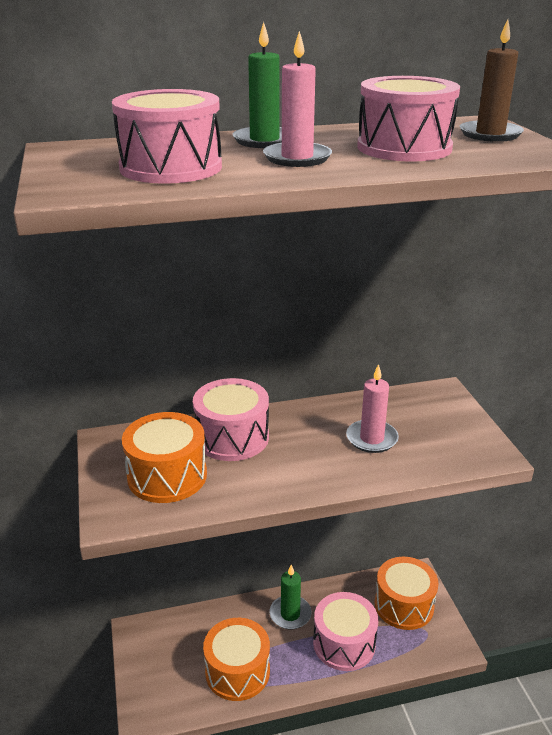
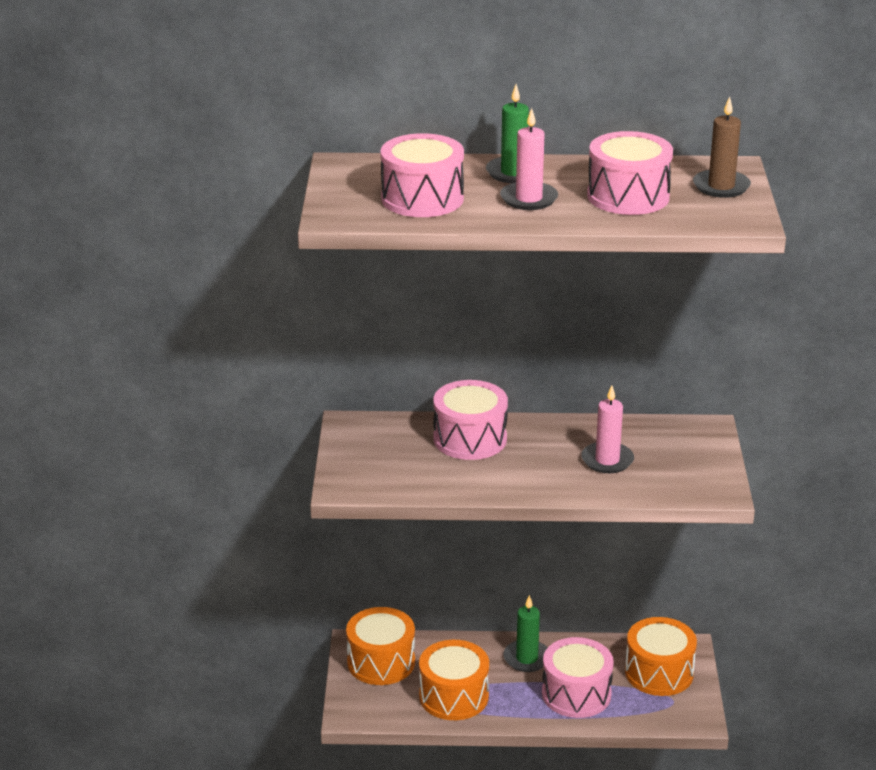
camera: 15 degrees right, 0 degrees up
(167, 476) = (398, 462): orange drum -> orange drum (381, 662)

